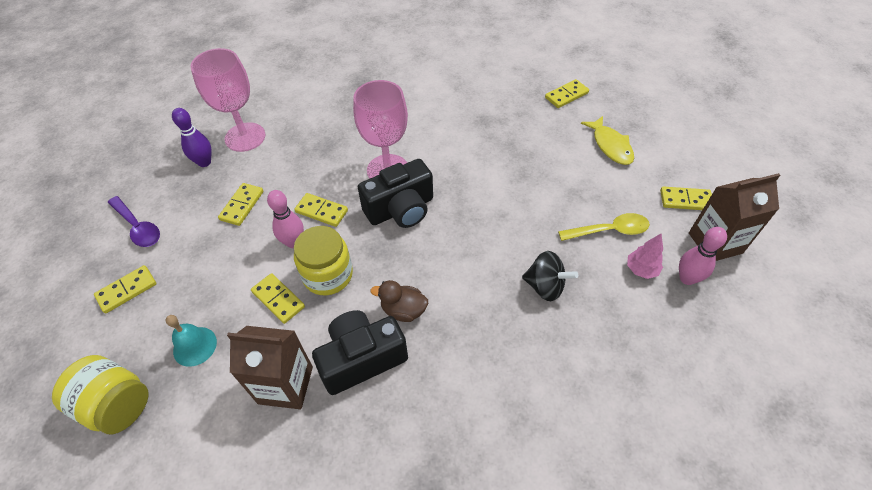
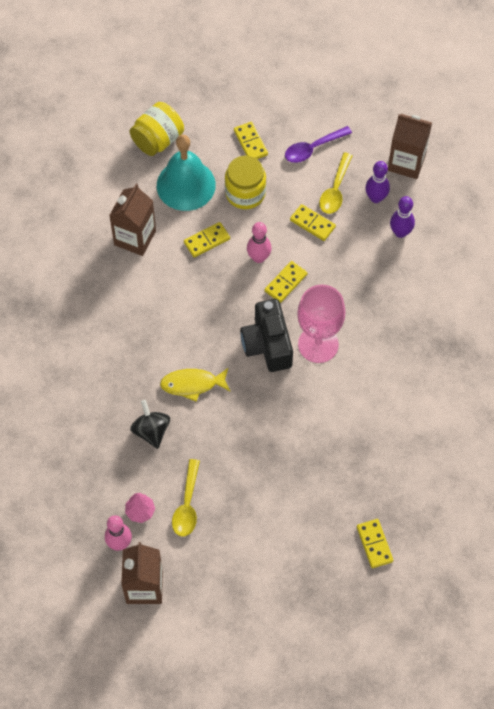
camera: 105 degrees right, 10 degrees up
(158, 148) = (406, 162): none -> brown carton
(195, 346) = (186, 185): turquoise bell -> turquoise bell, size x1.89
(196, 196) = (335, 190): none -> yellow spoon
(245, 137) = (400, 232): pink goblet -> purple bowling pin
(328, 275) = (217, 277): yellow jar -> yellow jar (245, 193)
(362, 359) = (137, 288): black camera -> none
(403, 310) = (166, 323): brown duck -> none
(545, 286) = (151, 431): black spinning top -> black spinning top turned 120 degrees clockwise
(610, 146) = (287, 554): yellow fish -> yellow fish (192, 384)
(685, 200) = (197, 588): yellow domino -> none

